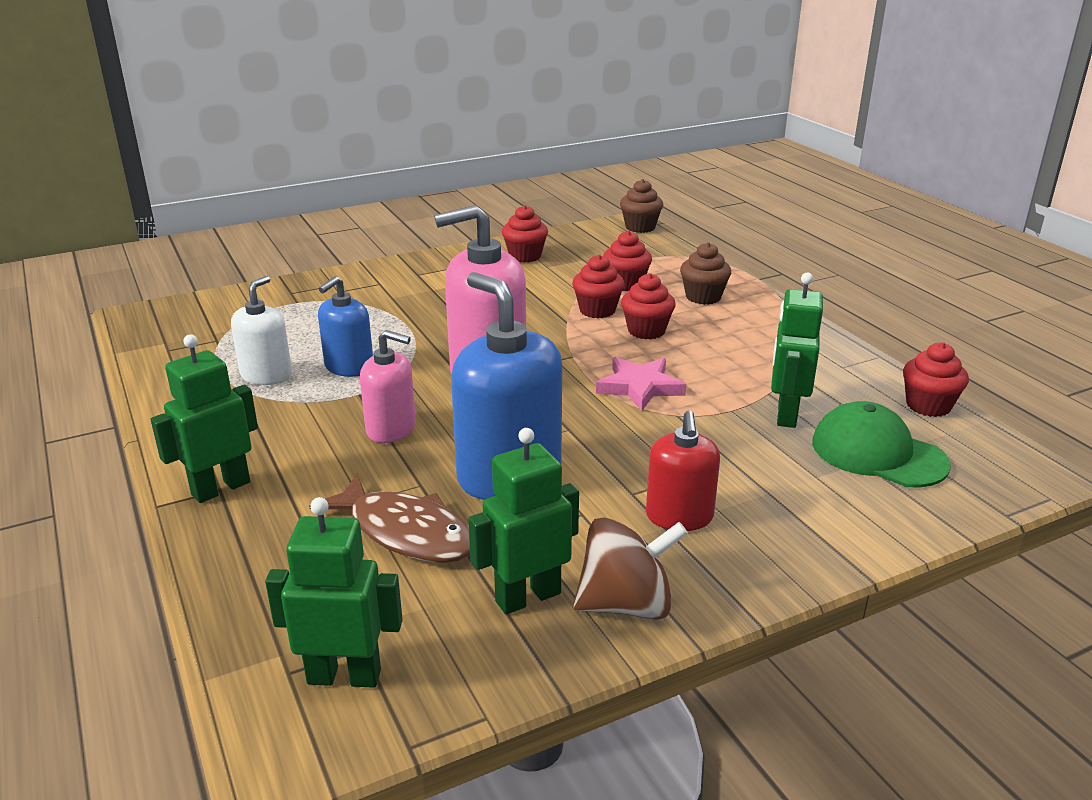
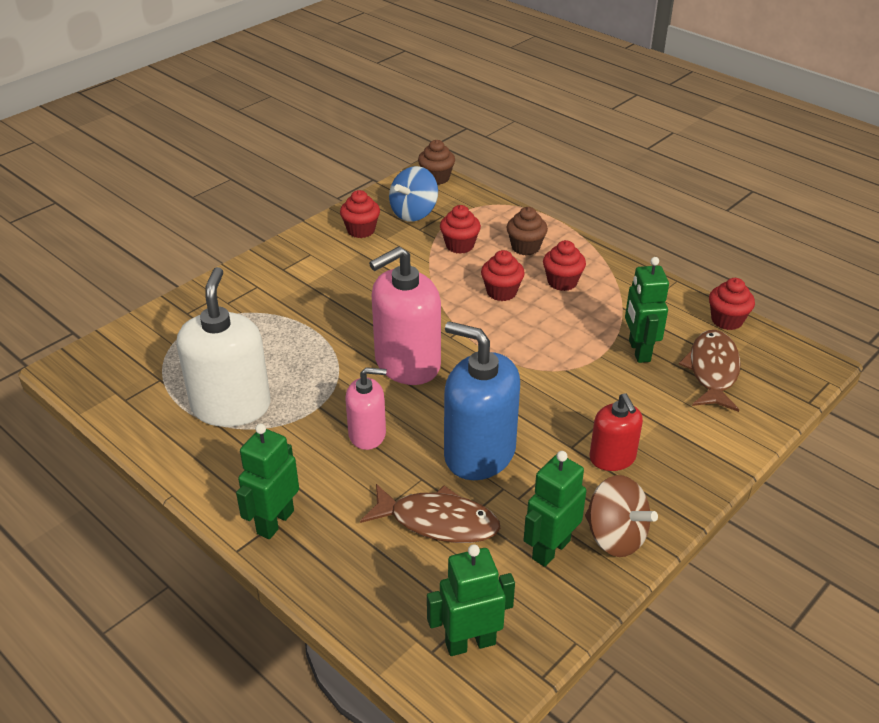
camera: 20 degrees left, 10 degrees up
(266, 375) = (231, 406): white soap dispenser -> white soap dispenser, size x1.75
(349, 367) = (293, 382): blue soap dispenser -> none
(594, 251) = (414, 213): none -> blue spinning top
(597, 310) = (453, 279): red cupcake -> red cupcake (562, 282)
(626, 604) = (615, 536): brown spinning top -> brown spinning top turned 75 degrees clockwise
(639, 387) = (526, 349): pink star -> none
(878, 453) = (712, 371): green cap -> brown fish

